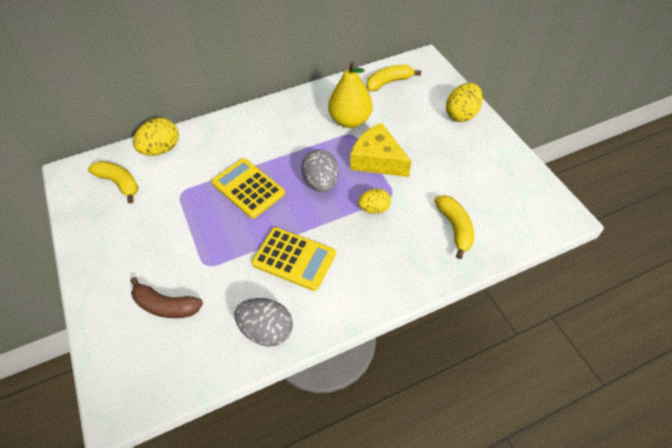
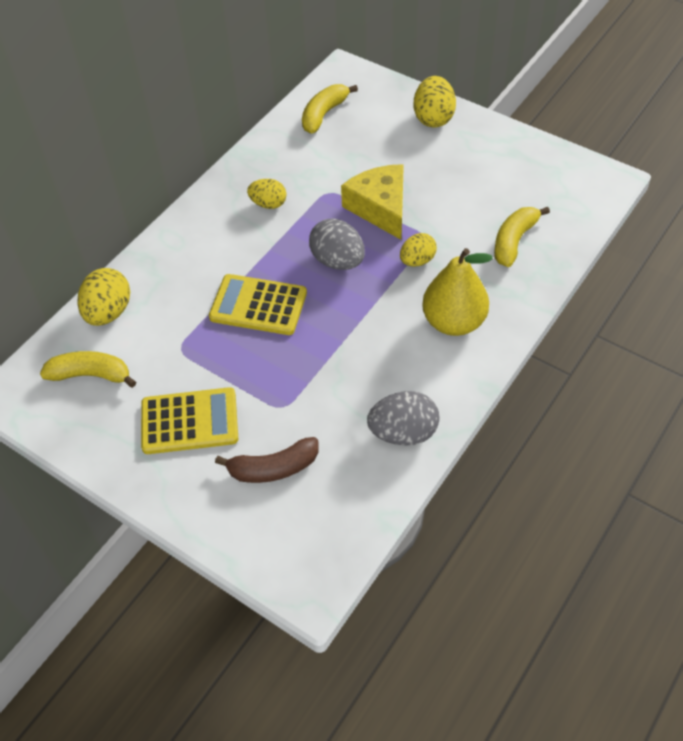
camera: 30 degrees left, 0 degrees up
(294, 258) = (373, 351): yellow calculator -> yellow calculator (189, 421)
(308, 125) = (268, 204): none -> yellow egg
(350, 120) = (314, 178): yellow pear -> yellow pear (453, 322)
(377, 160) = (380, 208): yellow cheese -> yellow cheese turned 60 degrees clockwise
(455, 228) = (514, 241): yellow banana -> yellow banana turned 105 degrees counterclockwise

